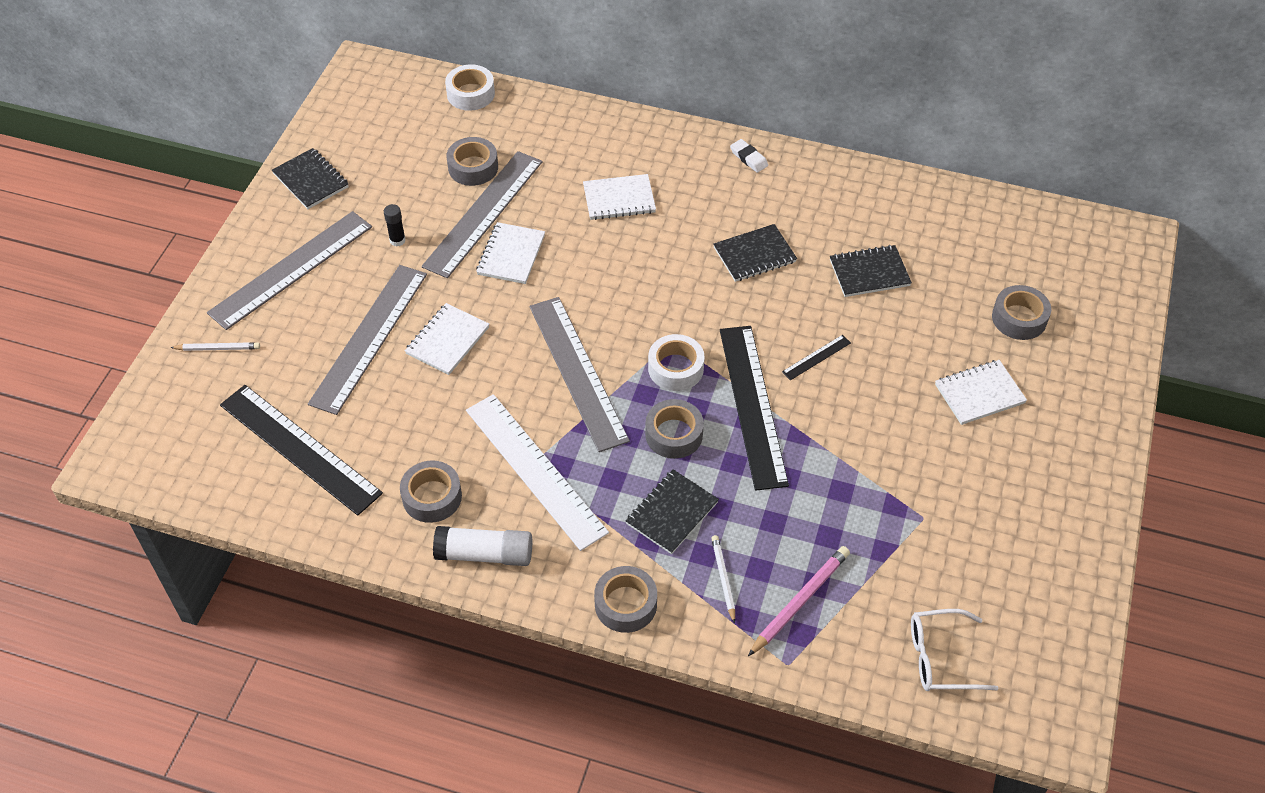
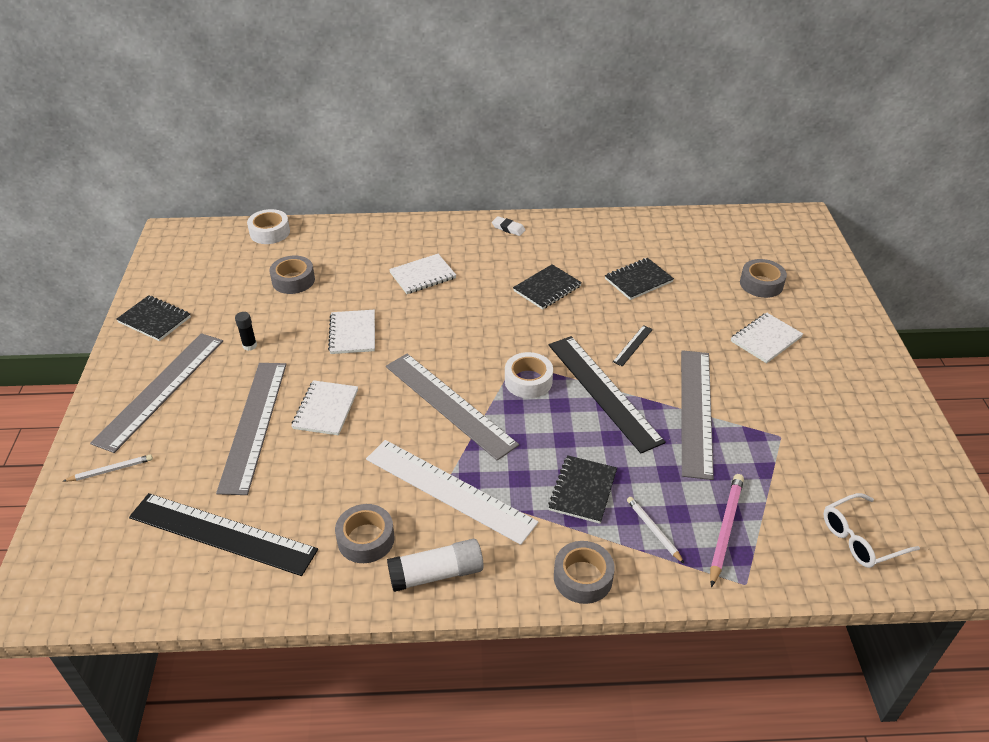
camera: 20 degrees left, 10 degrees down
(484, 213) = (316, 309): grey ruler -> grey ruler (696, 411)
(674, 434) = (552, 430): grey tape -> none

